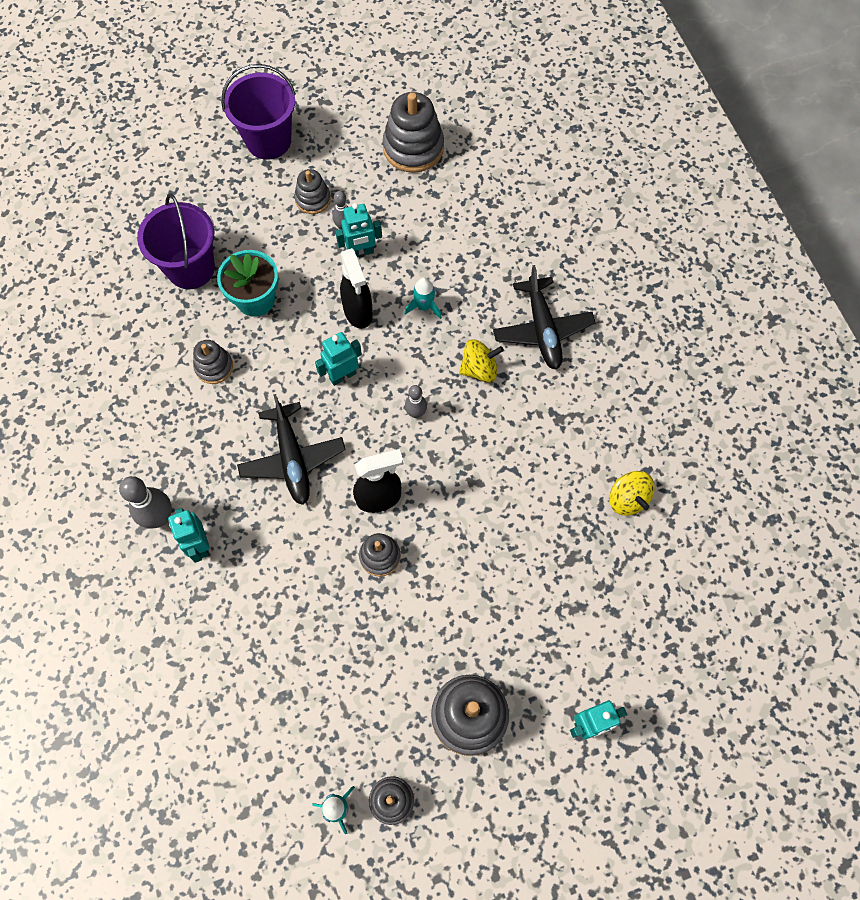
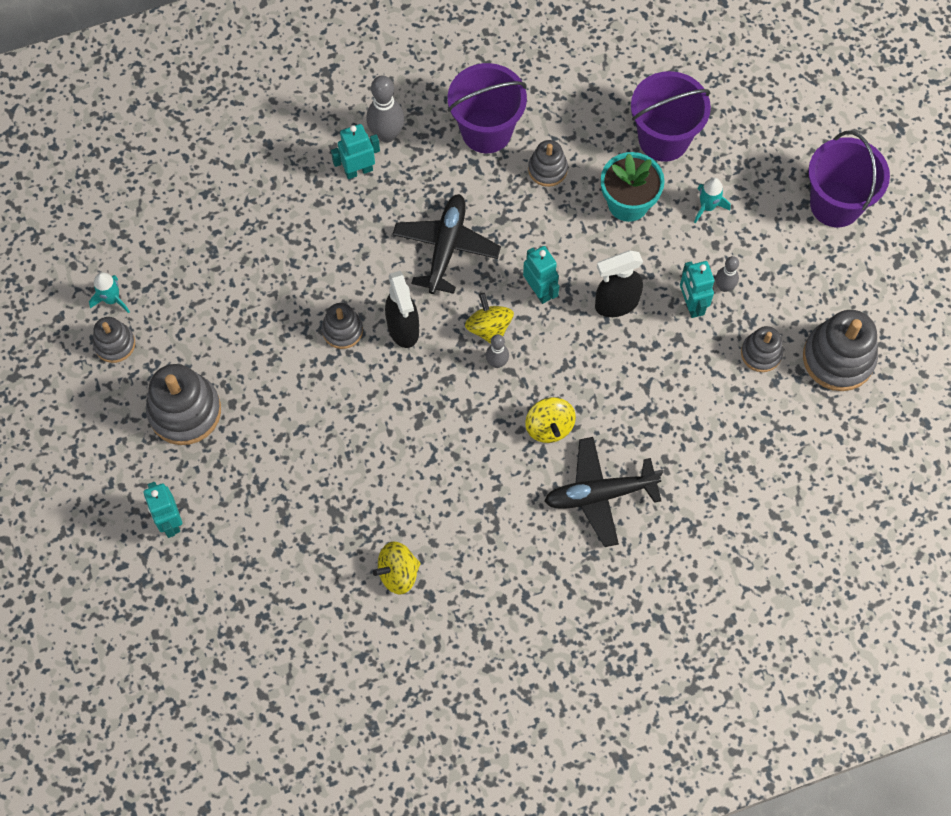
camera: 90 degrees right, 0 degrees up
(165, 421) = (486, 131): none -> purple bucket
(292, 459) = (446, 247): black plane -> black plane turned 120 degrees clockwise
(313, 199) = (758, 253): grey stacking toy -> grey stacking toy (761, 353)
(380, 420) = (489, 328): none -> yellow spinning top
(424, 307) = (625, 370): turquoise rocket -> turquoise rocket (707, 206)

